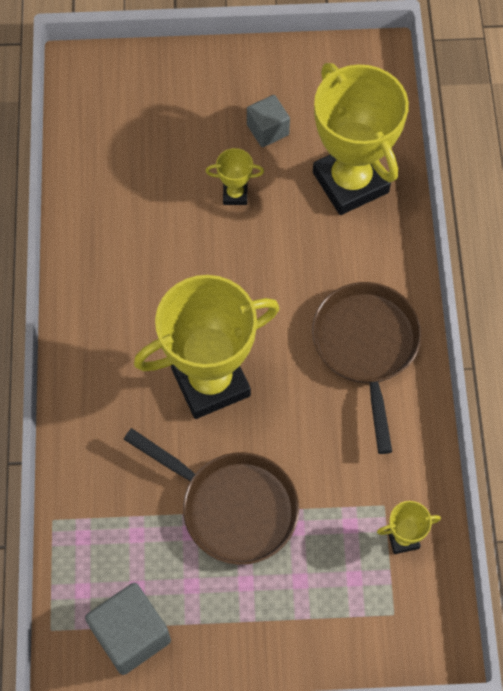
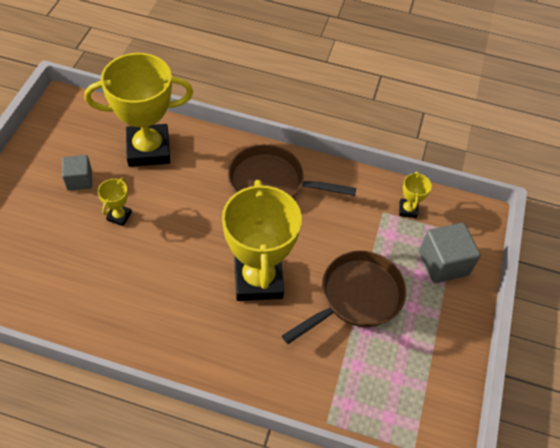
camera: 75 degrees left, 10 degrees down
(131, 635) = (431, 393): grey cube -> grey cube (443, 263)

